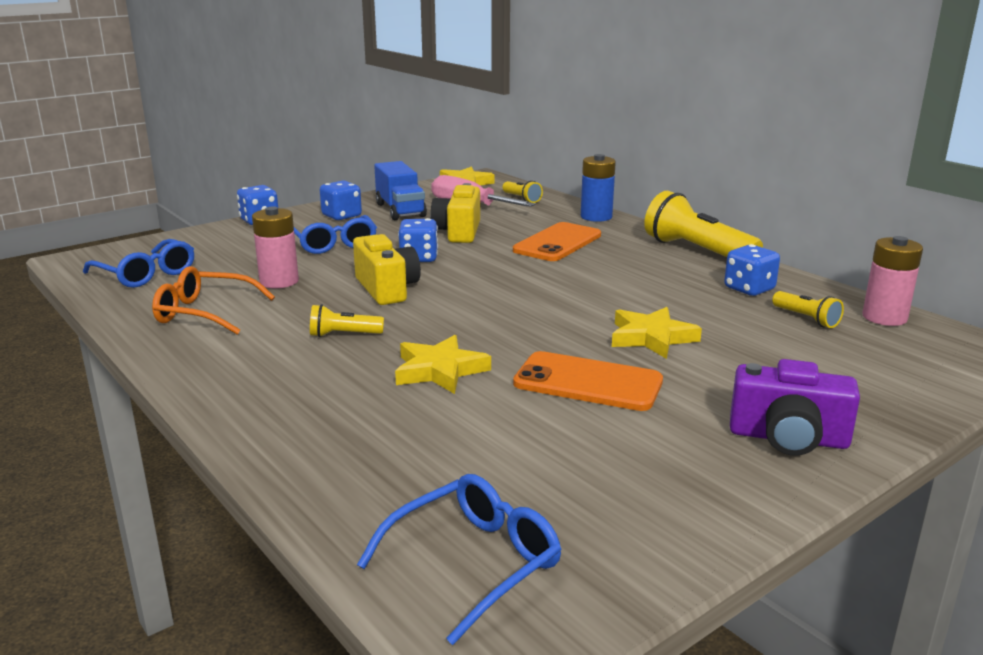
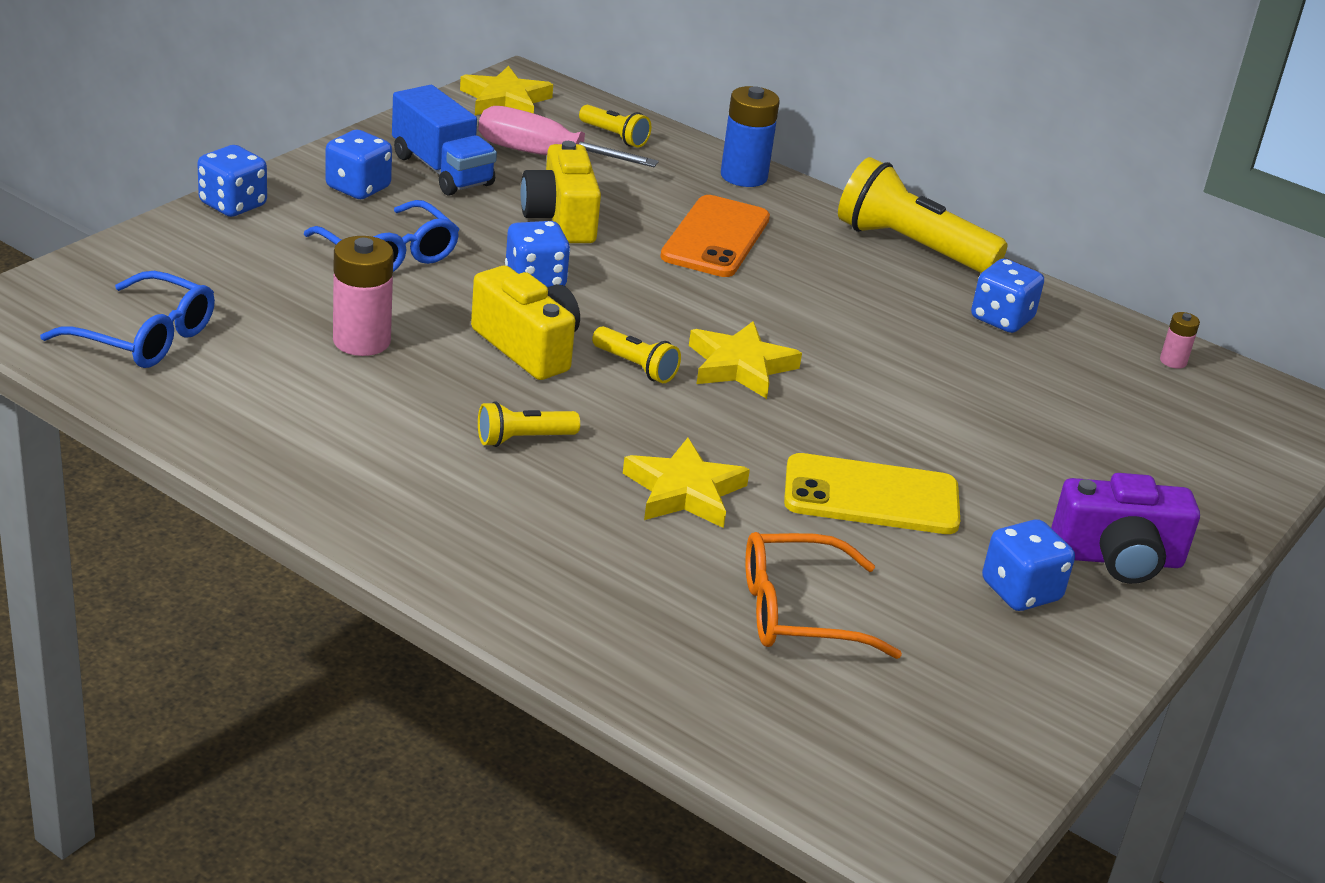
camera: 20 degrees left, 10 degrees up
(204, 313) = (298, 412): orange glasses -> orange glasses (797, 612)
(475, 562) = (866, 750): blue glasses -> none
(588, 382) = (871, 496): orange phone -> yellow phone
(651, 337) = (915, 415): yellow star -> yellow star (740, 366)
(686, 454) = (1020, 591): none -> blue dice
(806, 319) = (1085, 369): yellow flashlight -> yellow flashlight (635, 367)
(884, 317) = (1173, 361): pink battery -> pink battery, size x0.51

